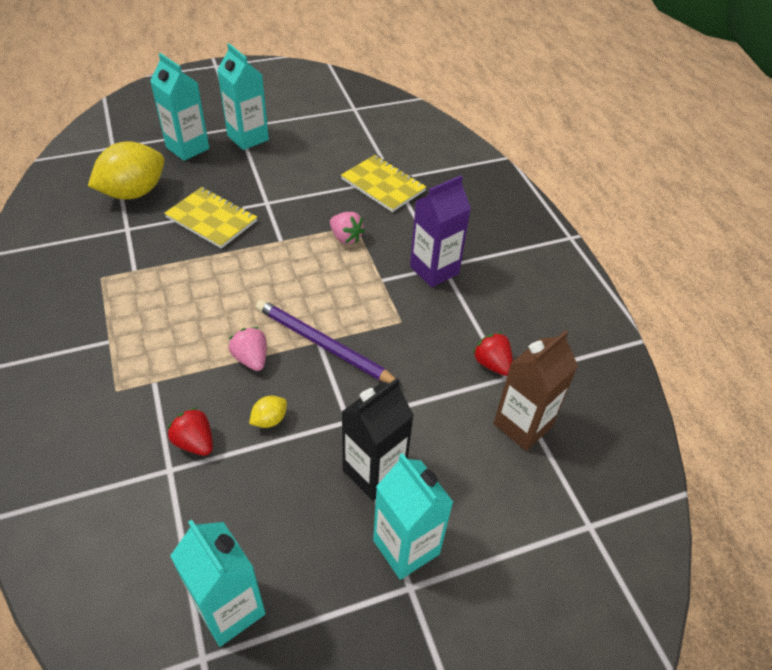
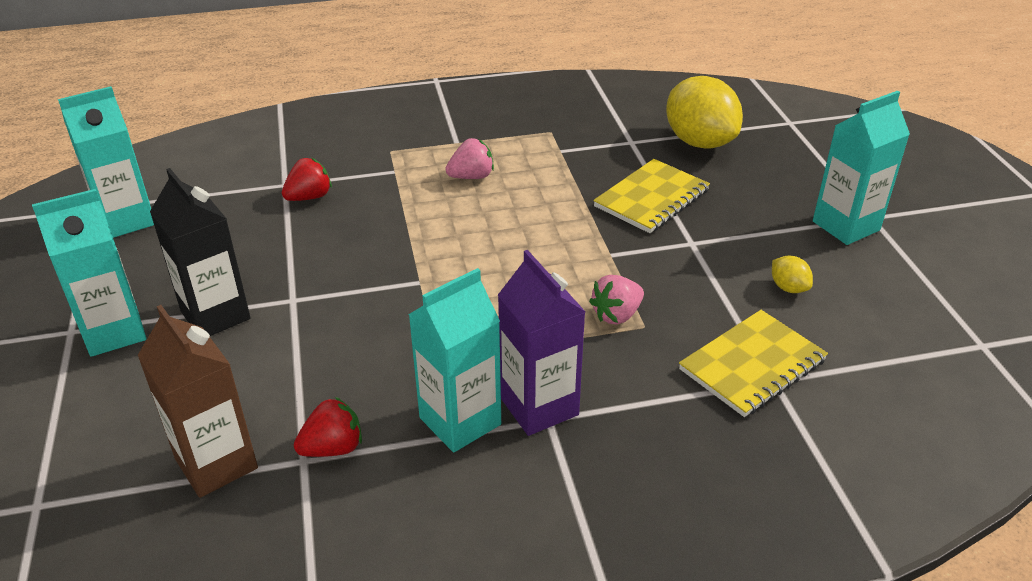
camera: 100 degrees right, 10 degrees down
(187, 148) = (804, 175): turquoise carton -> turquoise carton (460, 421)
(251, 359) = (407, 230): pink strawberry -> pink strawberry (471, 176)
(269, 420) = (317, 243): yellow lemon -> yellow lemon (788, 288)
(324, 345) = (413, 285): purple pencil -> none

